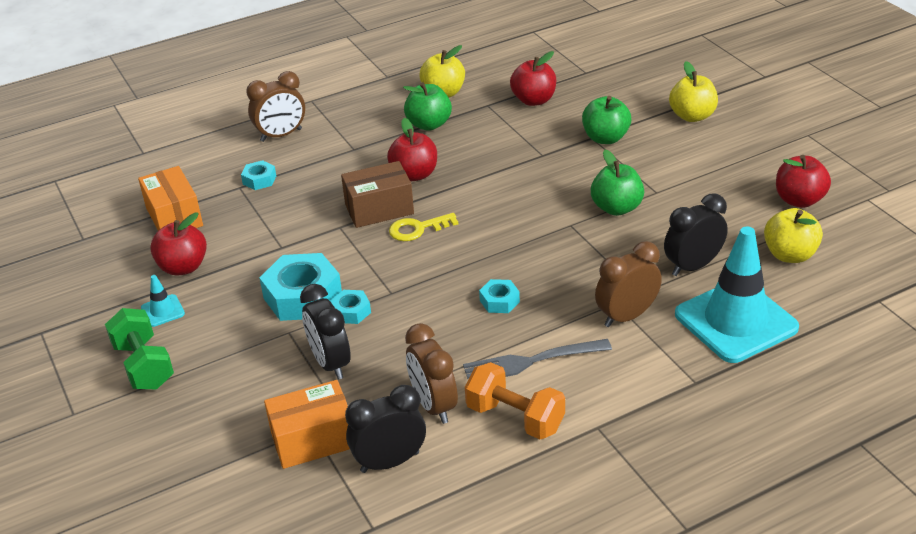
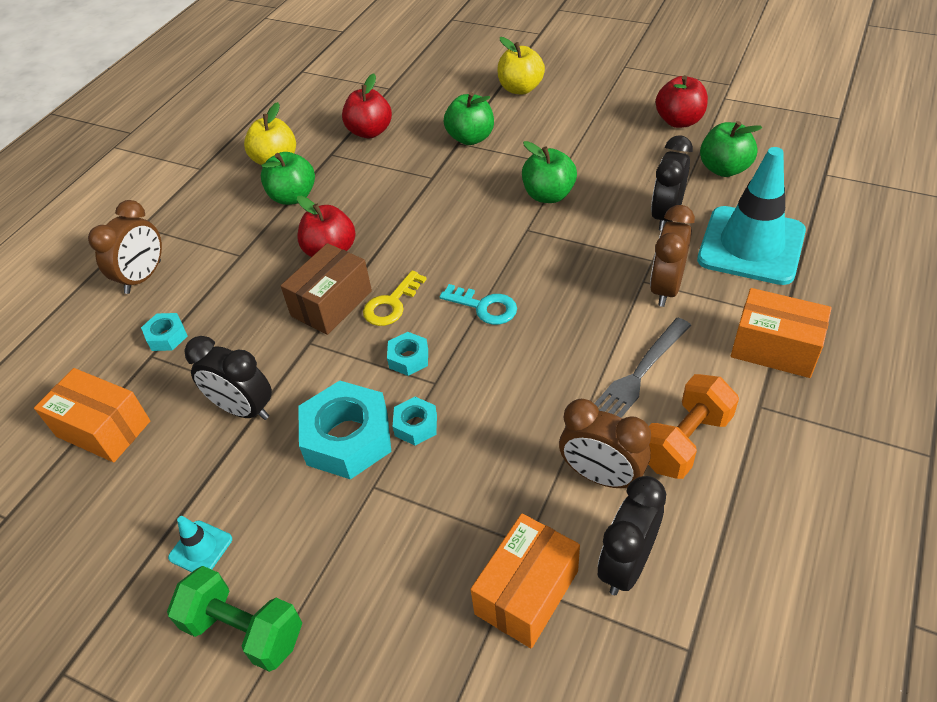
camera: 35 degrees left, 10 degrees up
(183, 267) = (174, 482): red apple -> none
(330, 363) = (453, 494): black clock -> black clock (243, 409)
(478, 262) = (484, 307): none -> turquoise key
(499, 301) = (545, 334): turquoise nut -> turquoise nut (408, 358)
(515, 418) = (684, 441): orange dumbbell -> orange dumbbell turned 45 degrees counterclockwise
(659, 398) = (774, 348): none -> orange box
(789, 255) = (724, 169): yellow apple -> green apple

